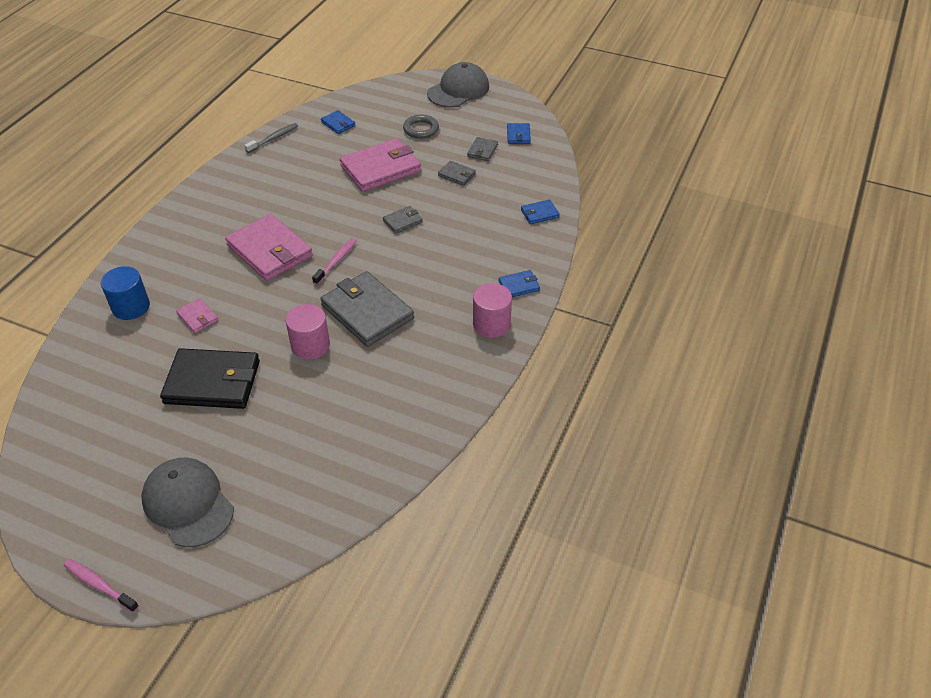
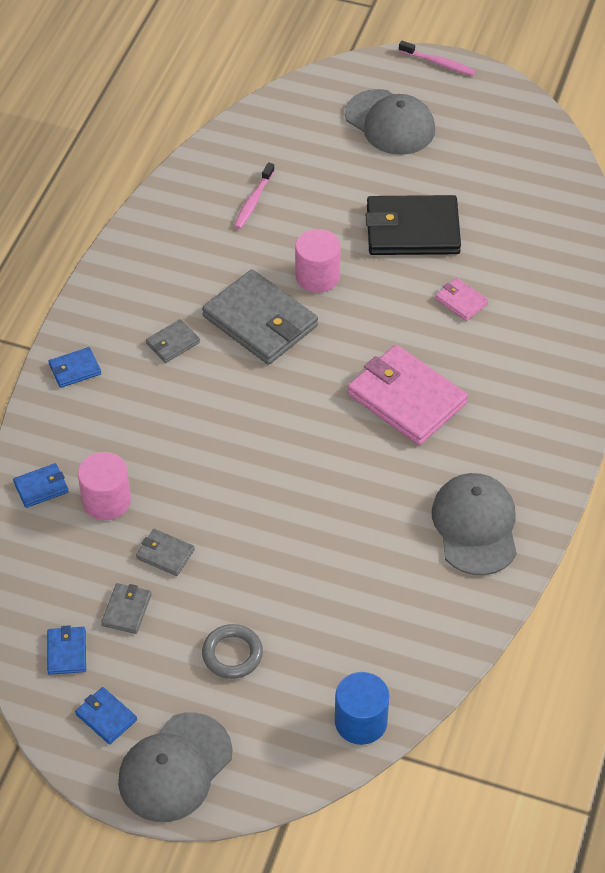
camera: 175 degrees right, 5 degrees up
(131, 307) = (547, 309): blue cylinder -> blue cylinder (361, 721)
(253, 177) = (475, 526): none -> grey cap
(273, 138) = (473, 613): grey toothbrush -> none
(336, 261) = (314, 389): pink toothbrush -> pink toothbrush (253, 201)
(338, 124) = (375, 657): blue wallet -> blue wallet (106, 717)
(381, 168) = (284, 558): pink wallet -> none
(403, 221) = (236, 460): grey wallet -> grey wallet (172, 343)
(491, 324) = (109, 316): pink cylinder -> pink cylinder (106, 501)

